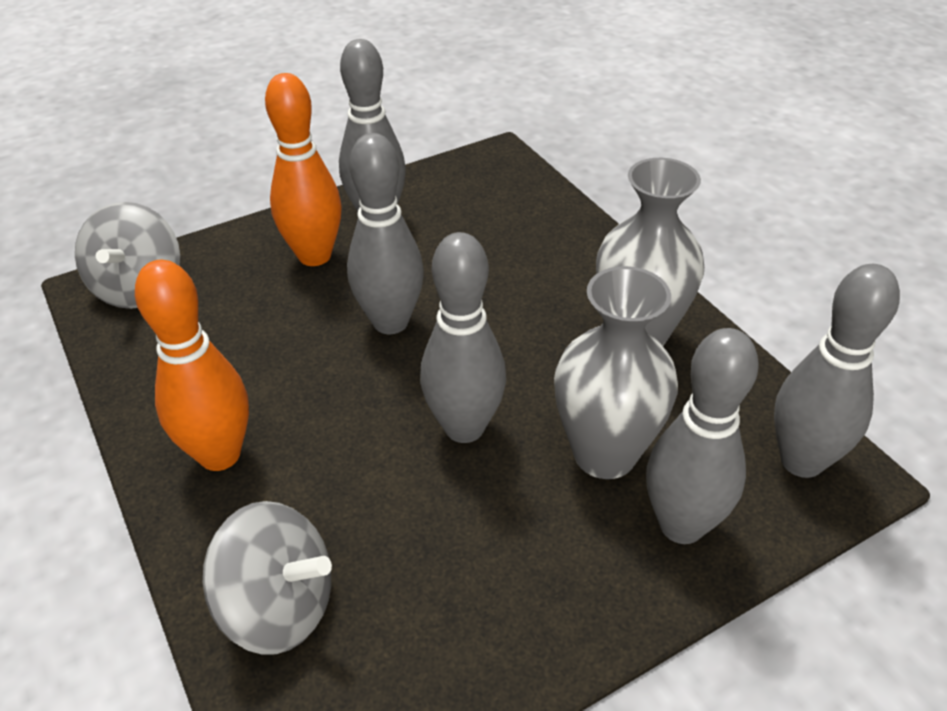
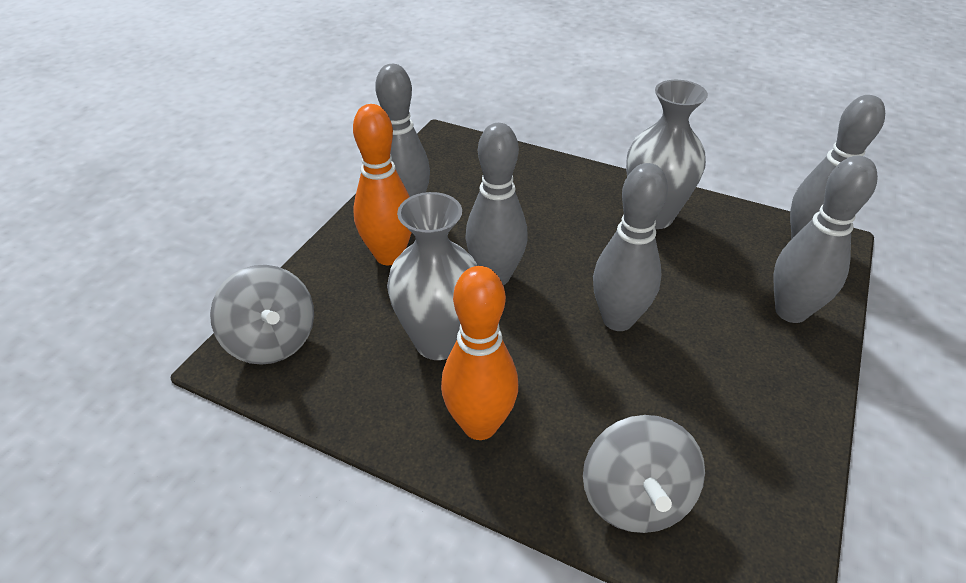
camera: 35 degrees left, 0 degrees up
(279, 606) = (635, 497): grey spinning top -> grey spinning top turned 105 degrees clockwise
(604, 454) = (711, 293): grey vase -> grey vase (439, 341)

